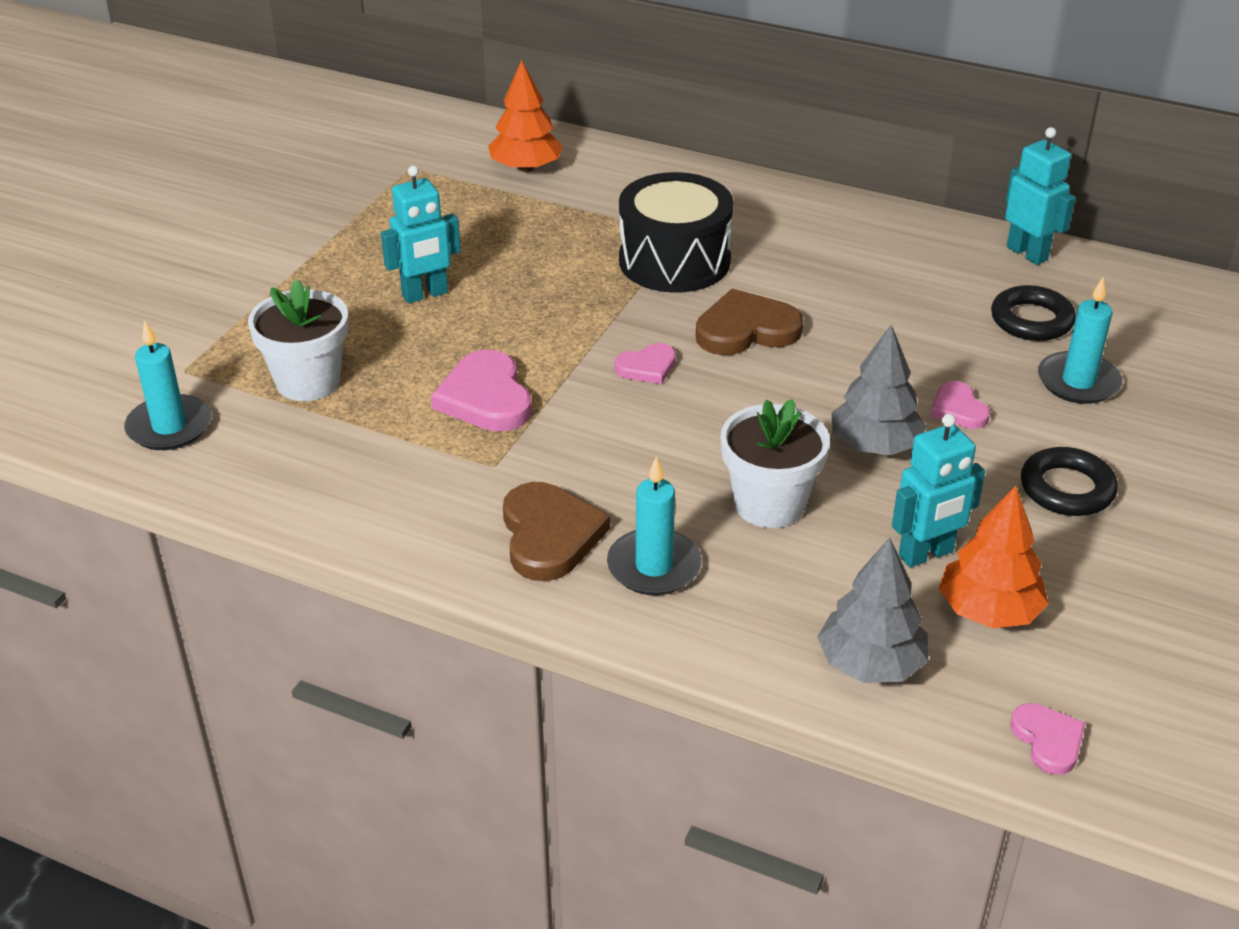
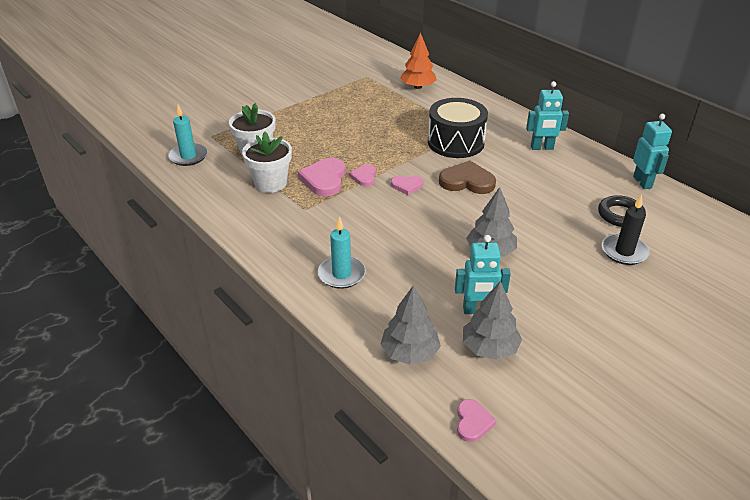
camera: 25 degrees right, 0 degrees up
(425, 294) = (332, 130): turquoise robot -> turquoise robot (542, 148)
(549, 535) = (306, 246): brown heart -> none
(769, 504) = (417, 263): white flower pot -> white flower pot (270, 183)
(958, 409) = (547, 247): pink heart -> pink heart (364, 177)
(988, 611) = (489, 348): orange tree -> grey tree
(1067, 489) = (577, 302): black ring -> none
(1078, 382) = (624, 251): turquoise candle -> black candle

